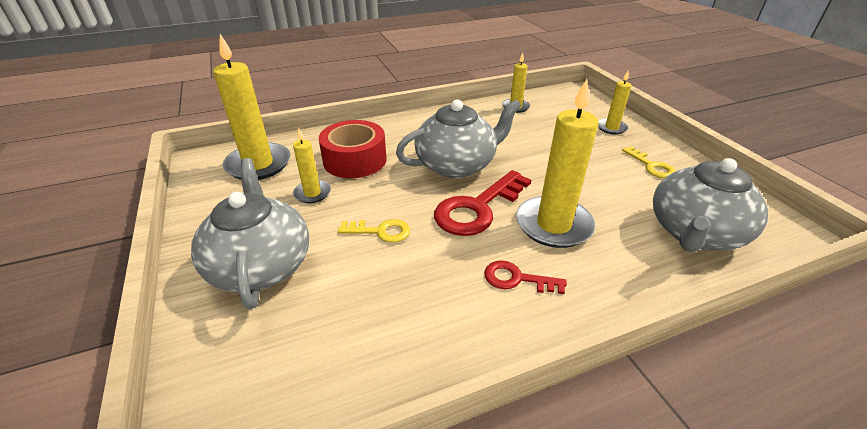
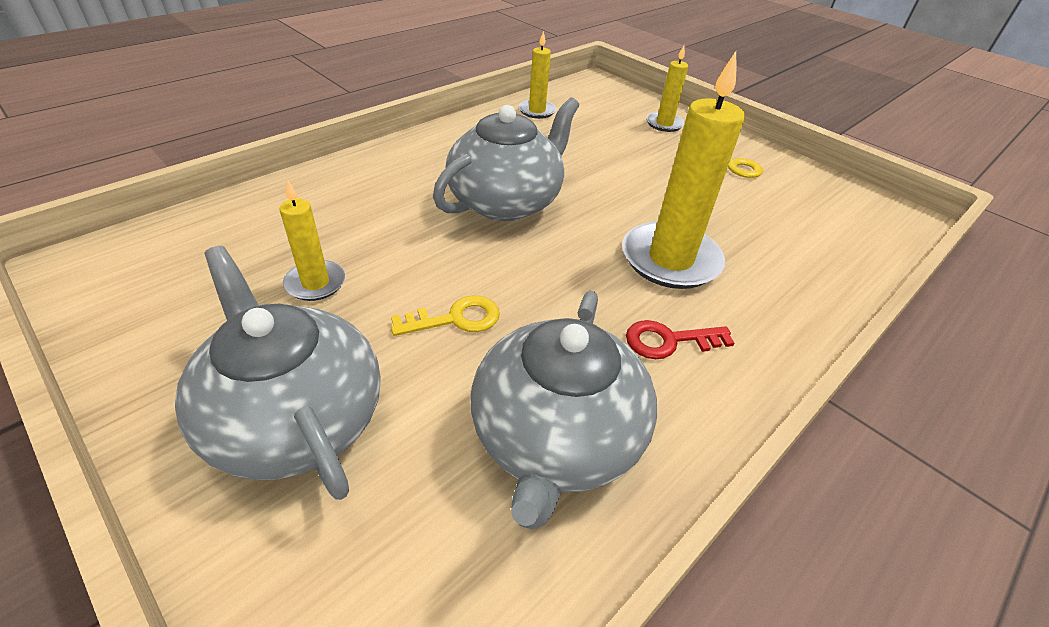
camera: 25 degrees left, 5 degrees up
(258, 164) = (193, 254): yellow candle -> none
(355, 160) = (354, 219): red tape -> none
(478, 208) = (568, 256): red key -> none
(694, 233) = (818, 237): grey teapot -> grey teapot (556, 438)

